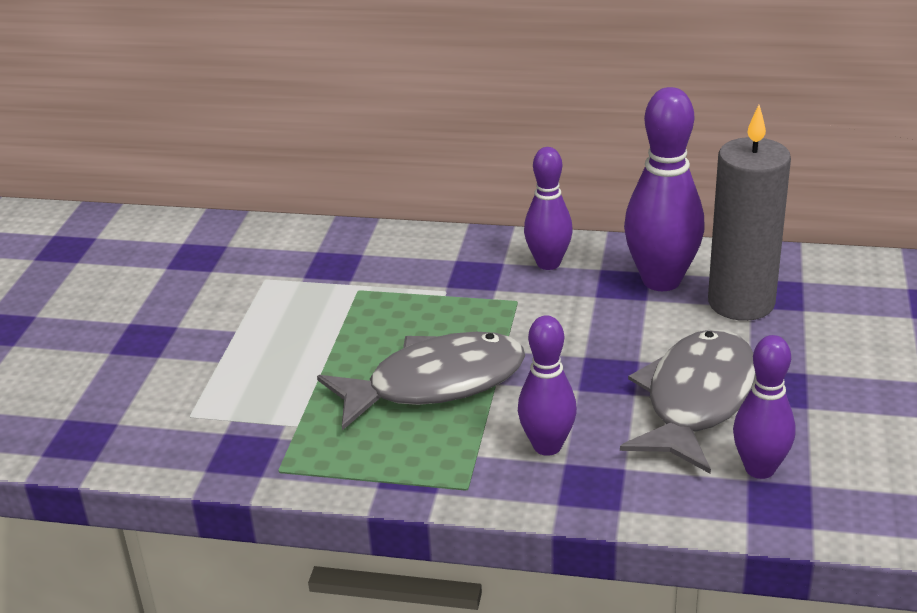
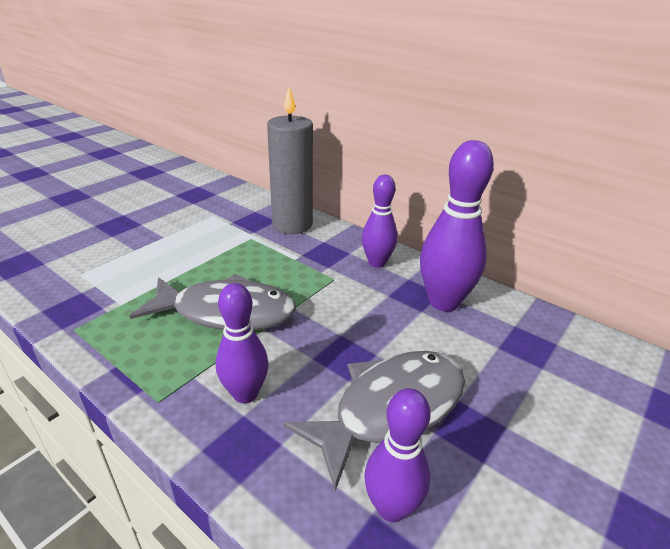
camera: 25 degrees right, 0 degrees up
(741, 303) = (492, 341): grey candle -> grey candle (292, 225)

